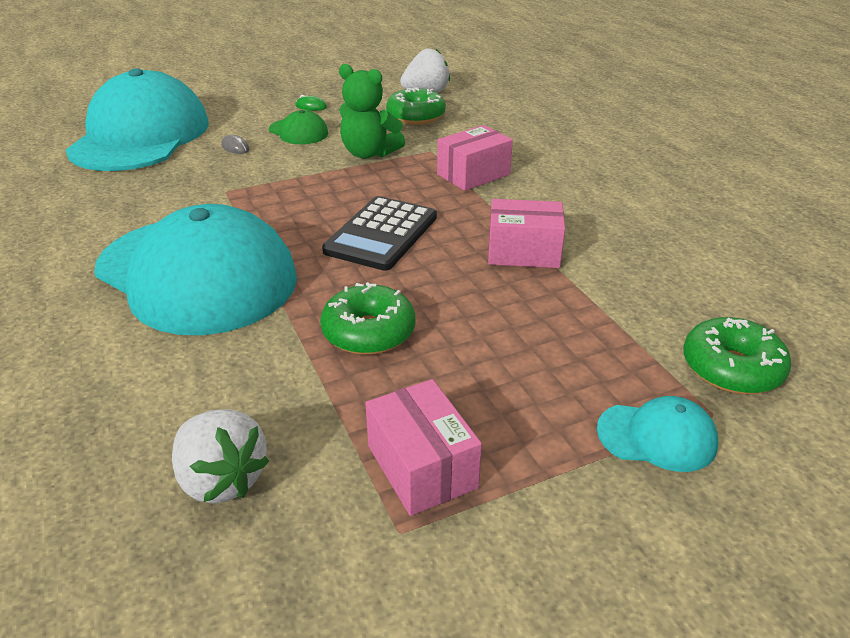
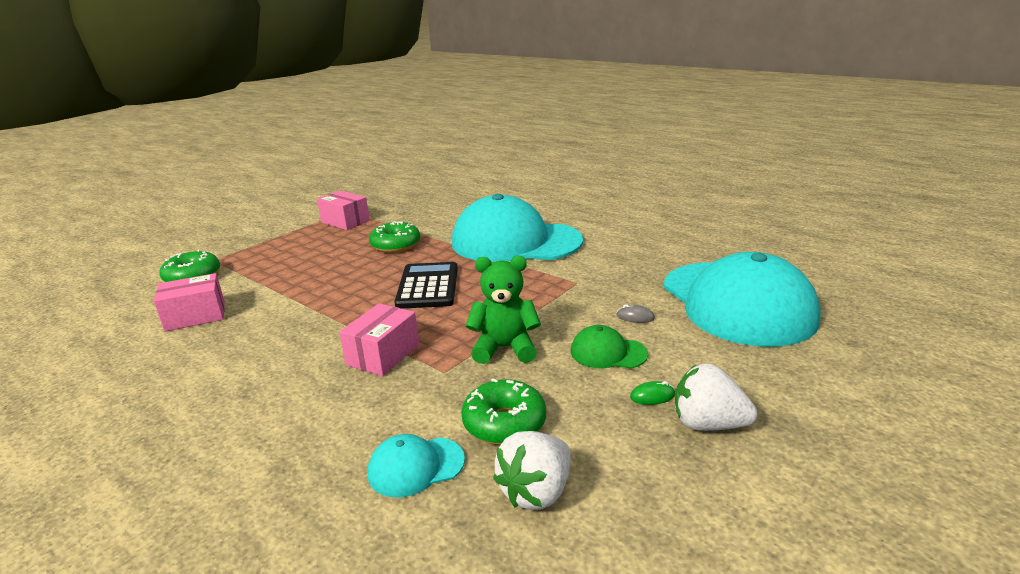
camera: 155 degrees right, 10 degrees down
(222, 479) = (417, 205): white strawberry -> white strawberry (708, 424)
(523, 252) = (318, 301): pink box -> pink box (195, 316)
(657, 437) = (244, 248): turquoise cap -> turquoise cap (416, 466)

